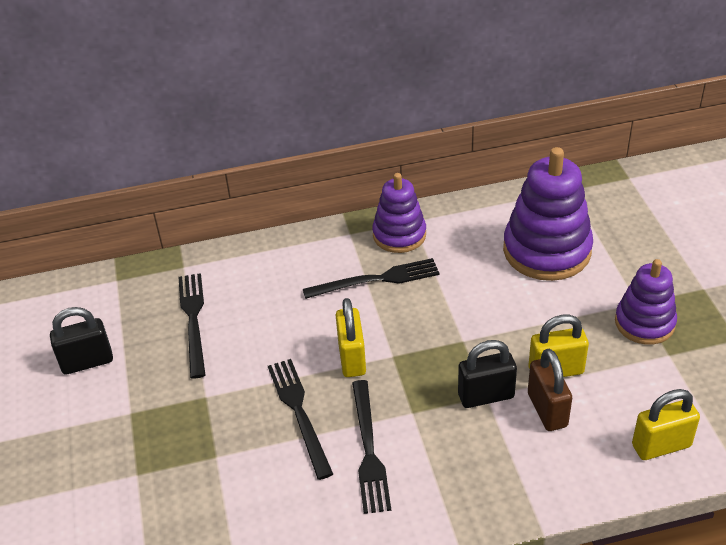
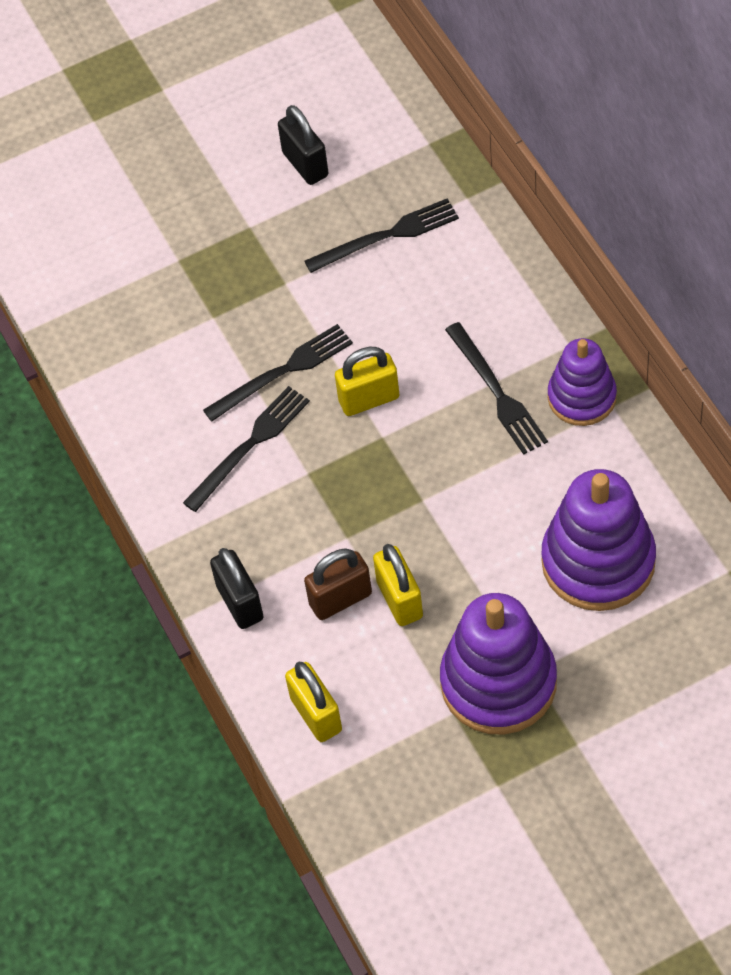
camera: 80 degrees right, 15 degrees up
(369, 450) = (250, 445): black fork -> black fork turned 150 degrees clockwise
(486, 396) = (346, 537): black padlock -> black padlock (240, 602)
(644, 323) = (498, 682): purple stacking toy -> purple stacking toy, size x1.59

